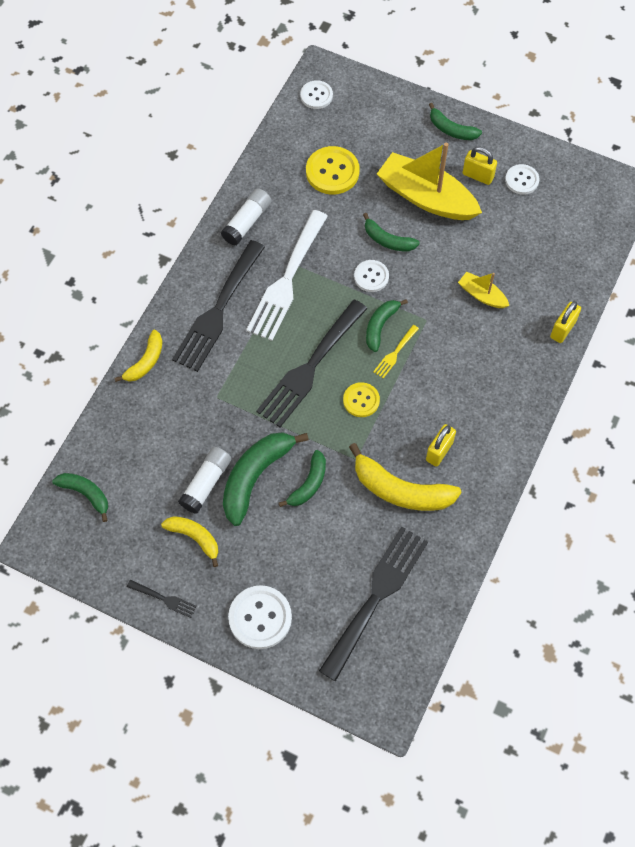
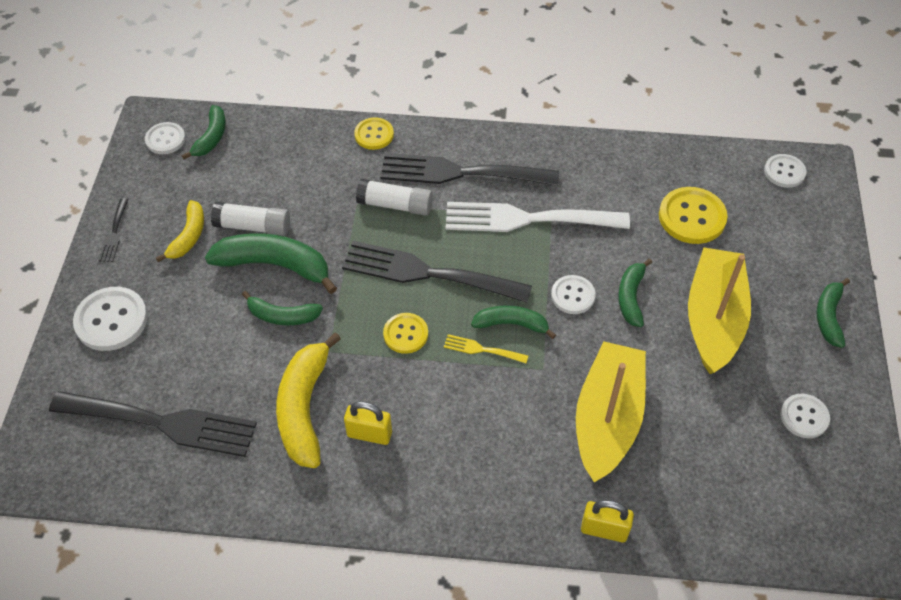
camera: 70 degrees right, 10 degrees down
(69, 534) = (165, 139): none -> white button
(145, 362) = (374, 135): yellow banana -> yellow button
(247, 222) = (581, 163): white glue stick -> white glue stick (395, 205)
(478, 176) = (779, 365): yellow padlock -> none
(482, 295) = (607, 419): yellow boat -> yellow boat, size x2.05

